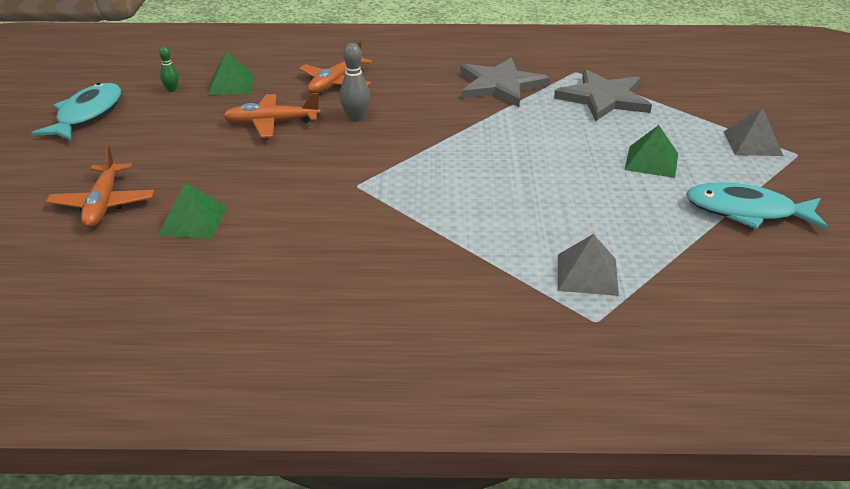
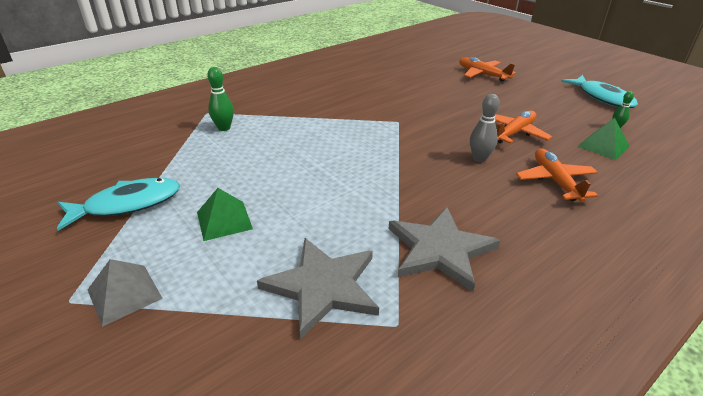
camera: 140 degrees right, 0 degrees up
(192, 221) = (435, 83): green pyramid -> none
(587, 274) = (224, 128): grey pyramid -> green bowling pin

